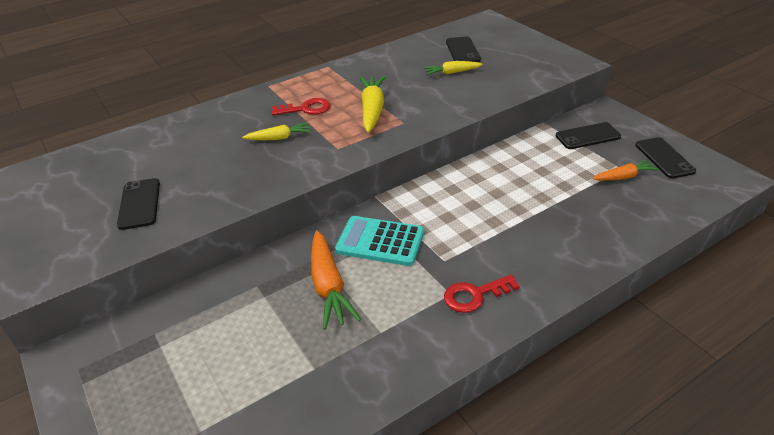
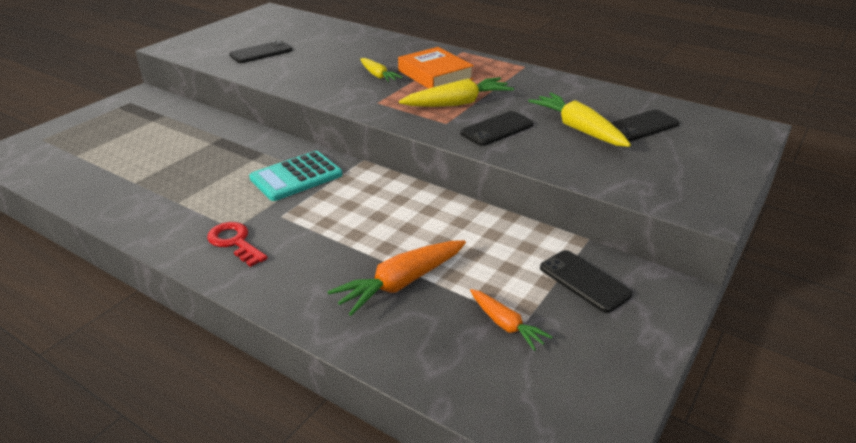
camera: 65 degrees right, 5 degrees down
(306, 109) = (435, 75): red key -> orange book
(329, 286) = (228, 166): orange carrot -> orange carrot (401, 283)
(380, 241) = (296, 177): turquoise calculator -> turquoise calculator turned 120 degrees counterclockwise
(451, 73) = (578, 129): yellow carrot -> yellow carrot, size x1.65
(664, 158) = (585, 363): black phone -> black phone (497, 129)

